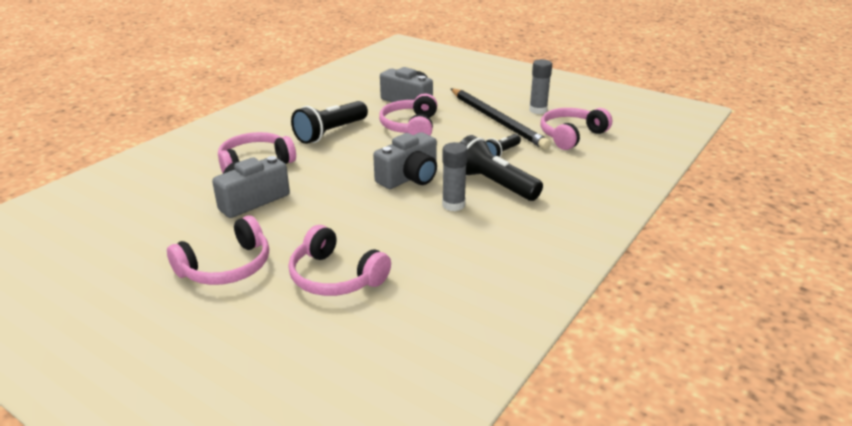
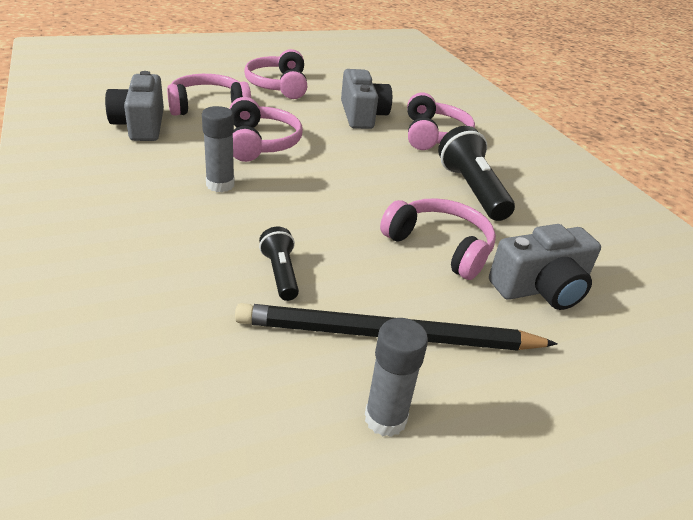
camera: 120 degrees right, 5 degrees up
(409, 177) = (306, 188): grey camera -> grey camera (140, 125)
(494, 184) = (219, 226): black flashlight -> none
(571, 135) = (245, 385): pink headphones -> pink headphones (261, 143)

